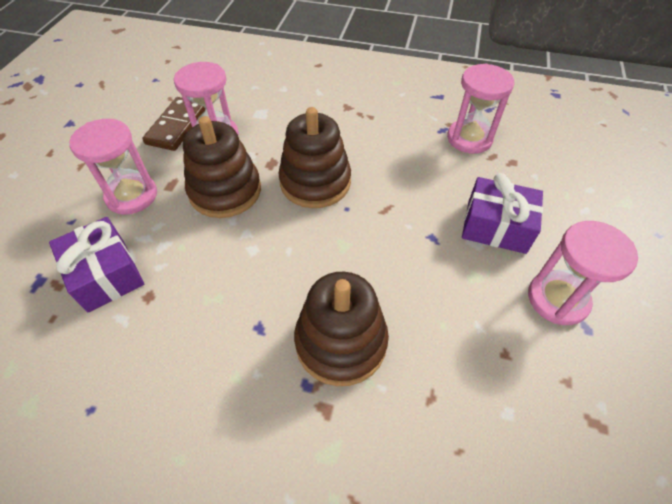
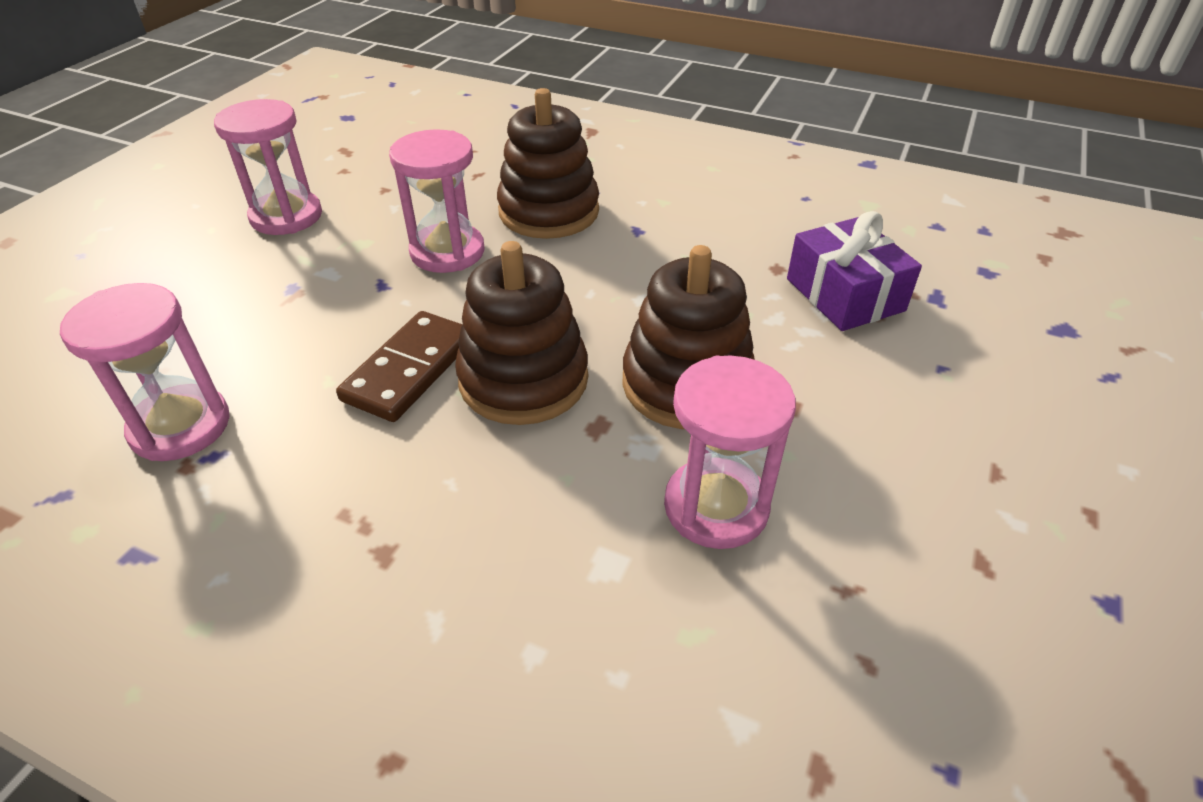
camera: 170 degrees left, 10 degrees down
(132, 196) = (856, 396): pink hourglass -> pink hourglass (447, 252)
(177, 126) = (817, 551): brown domino -> brown domino (410, 370)
(496, 226) = (282, 286): purple gift -> none

